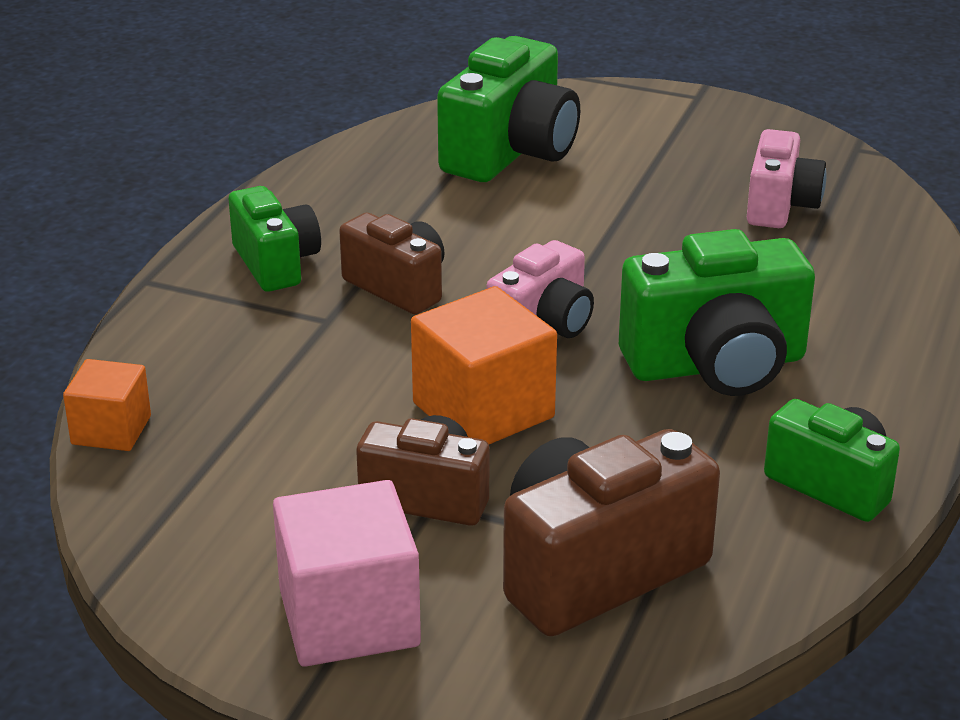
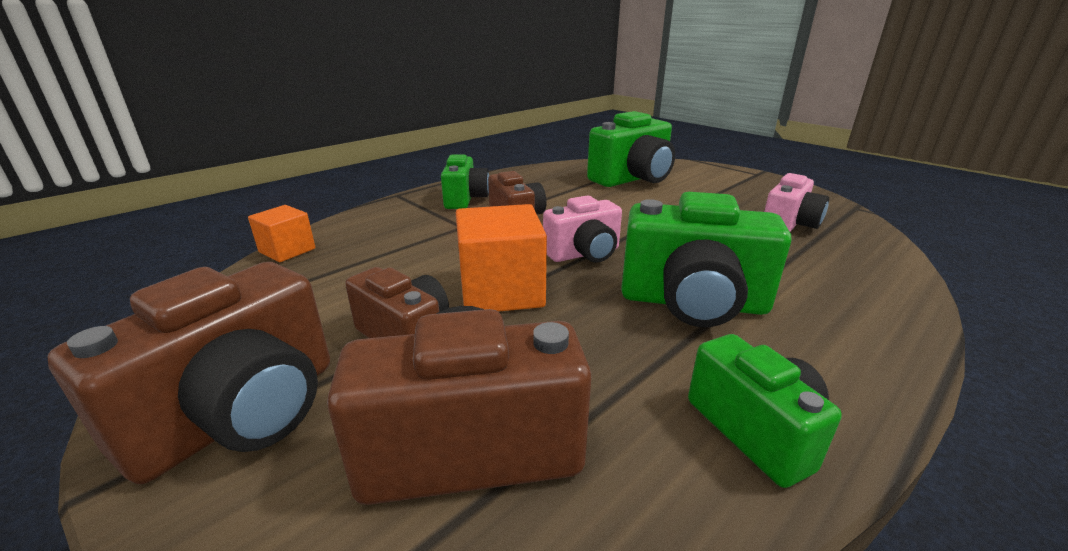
camera: 25 degrees right, 5 degrees down
(349, 618) = (241, 414): pink cube -> brown camera

